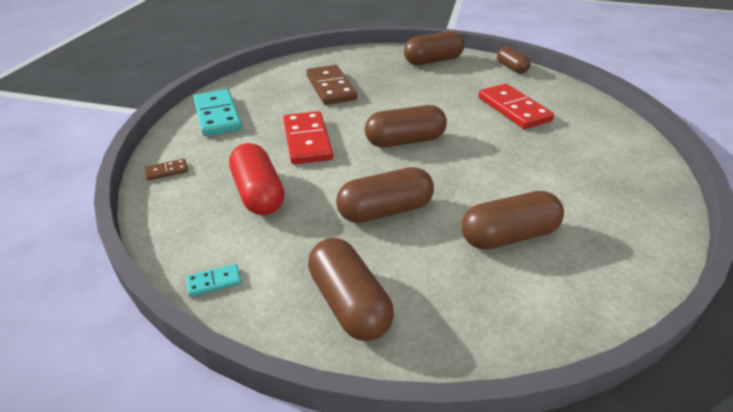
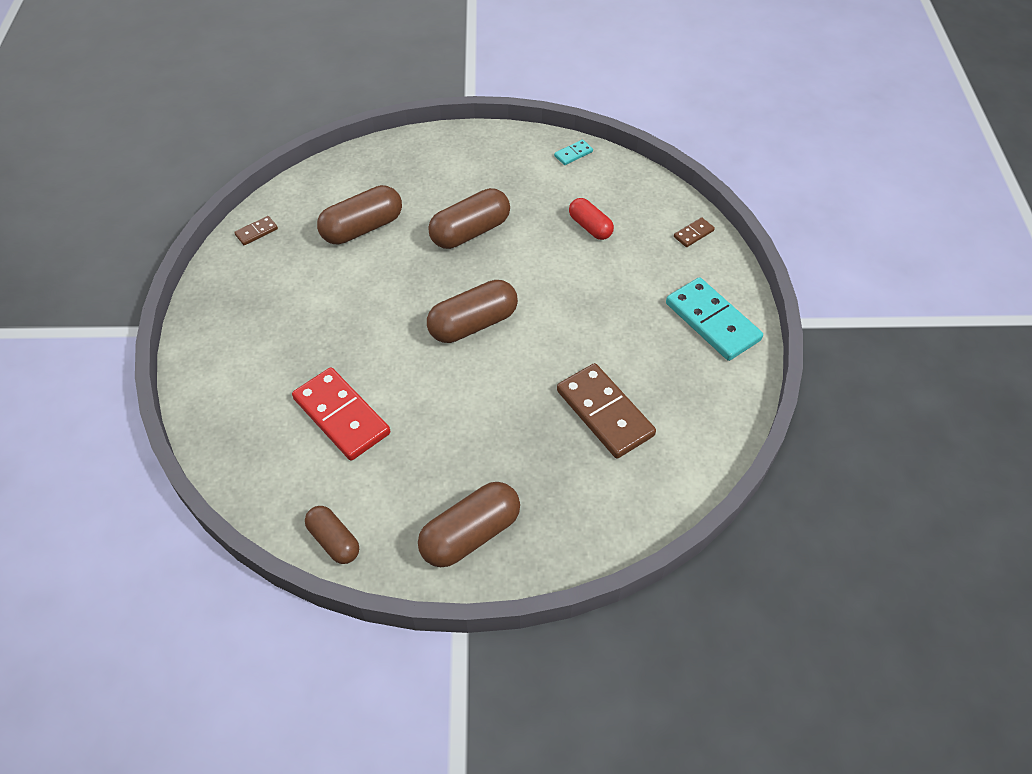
camera: 165 degrees right, 15 degrees up
(258, 194) = (590, 227): red capsule -> red capsule, size x0.62
(307, 140) = (582, 302): red domino -> none
(349, 303) = (474, 158): brown capsule -> none
(641, 255) = (256, 232): none -> brown domino

